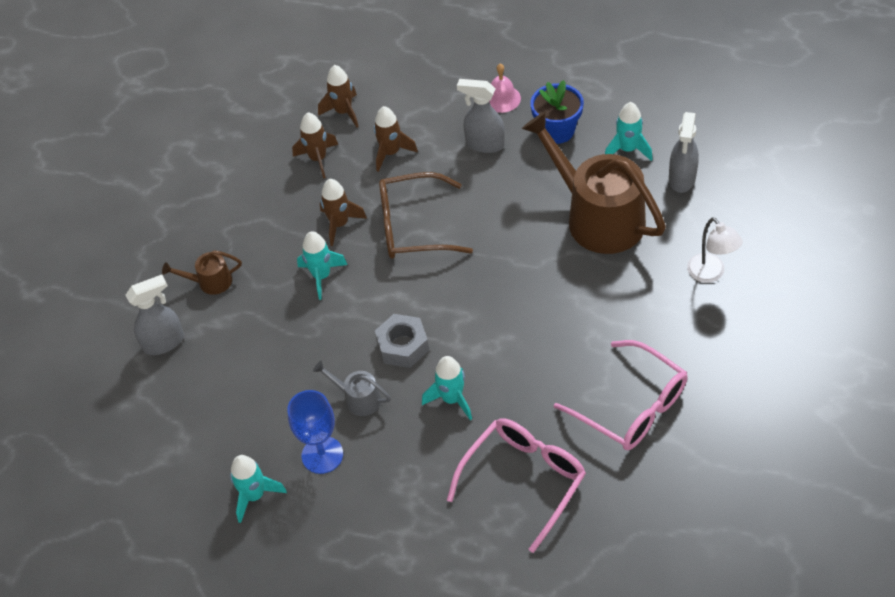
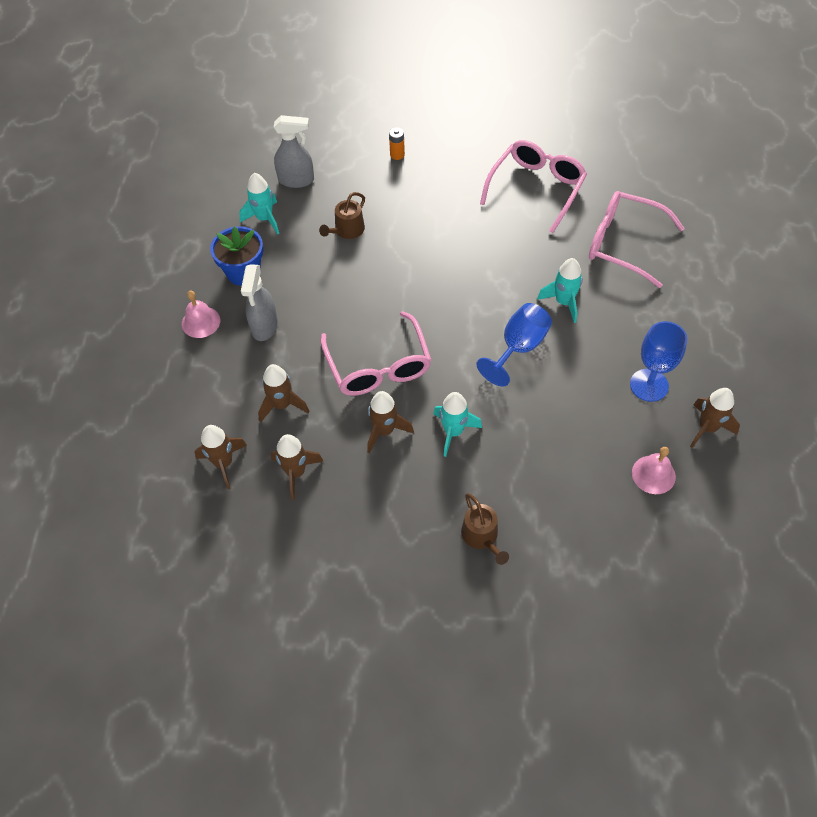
camera: 105 degrees left, 5 degrees up
(164, 342) = (568, 560): grey spray bottle -> none
(221, 431) = (653, 474): none -> pink bell
(255, 495) = (707, 428): turquoise rocket -> brown rocket
(358, 398) = (583, 370): grey watering can -> none
(403, 346) = (518, 348): grey nut -> blue goblet
(413, 227) = (378, 366): brown glasses -> pink glasses
(598, 217) = (347, 230): brown watering can -> brown watering can, size x0.43
(711, 274) = (397, 154): white lamp -> orange battery

